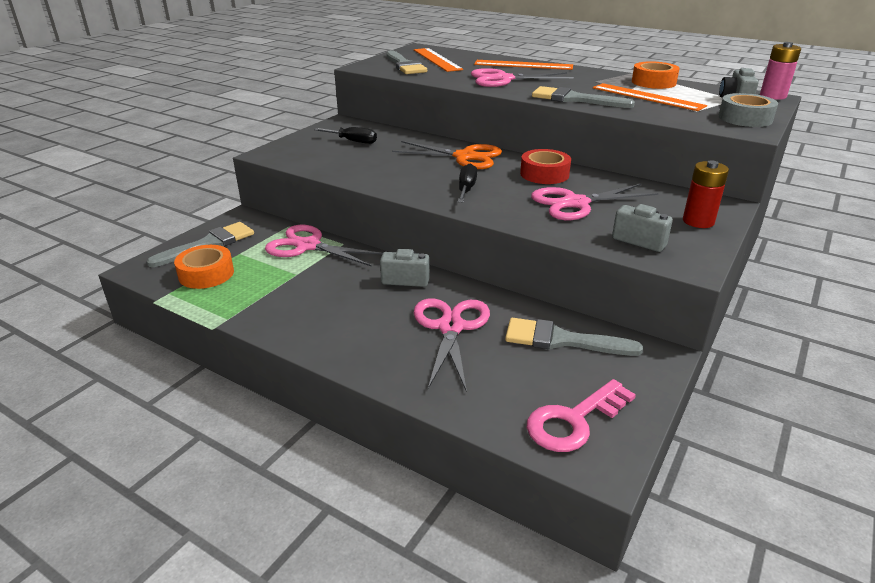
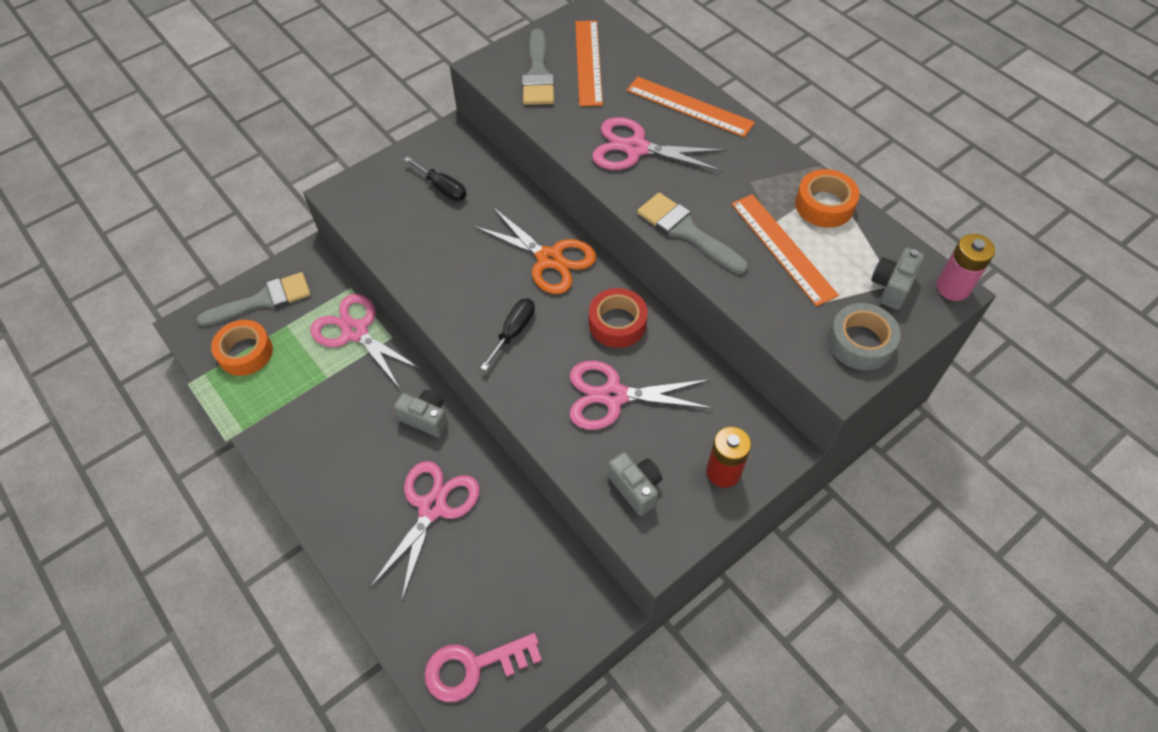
camera: 20 degrees right, 25 degrees up
(562, 340) = (525, 560): grey brush -> none

